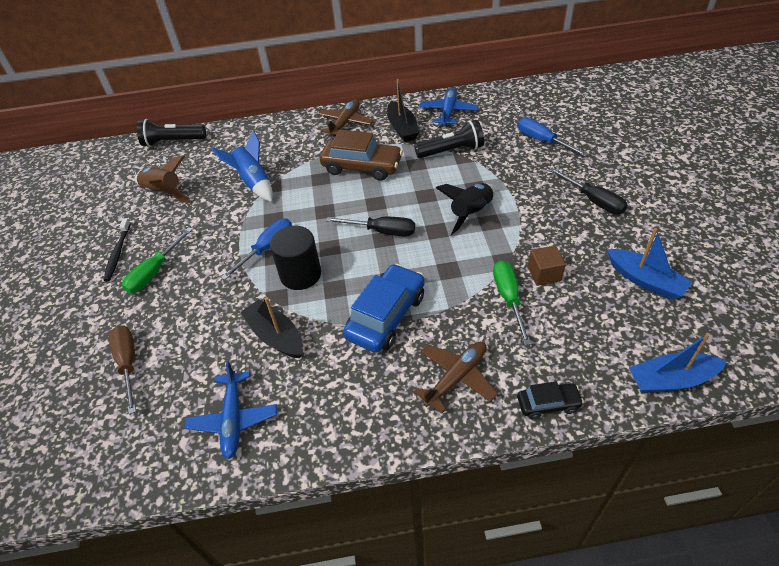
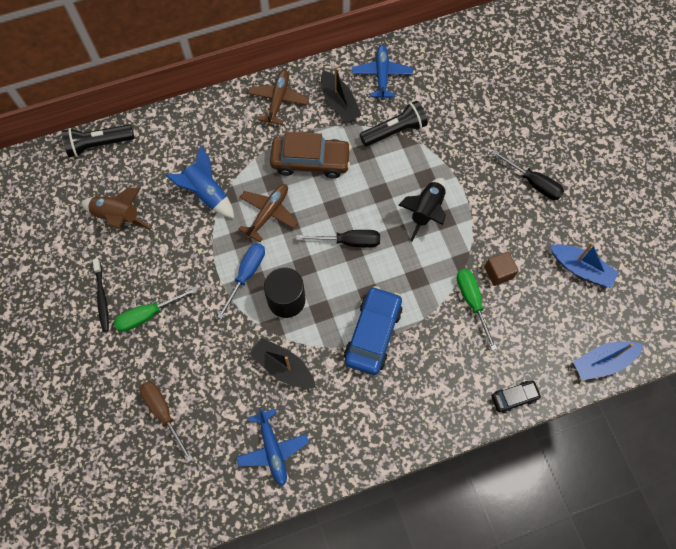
camera: 15 degrees left, 20 degrees up
(155, 272) = (148, 315): green screwdriver -> green screwdriver turned 45 degrees clockwise
(456, 377) = (441, 385): brown plane -> brown plane (268, 213)
(542, 141) = (480, 109): blue screwdriver -> none

